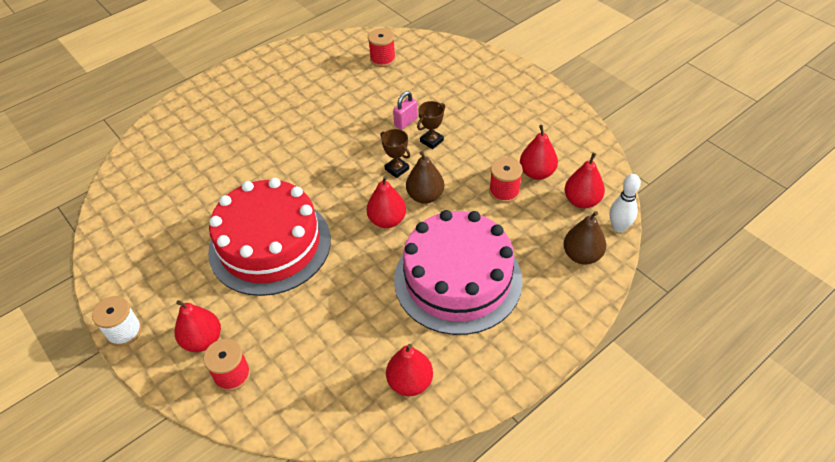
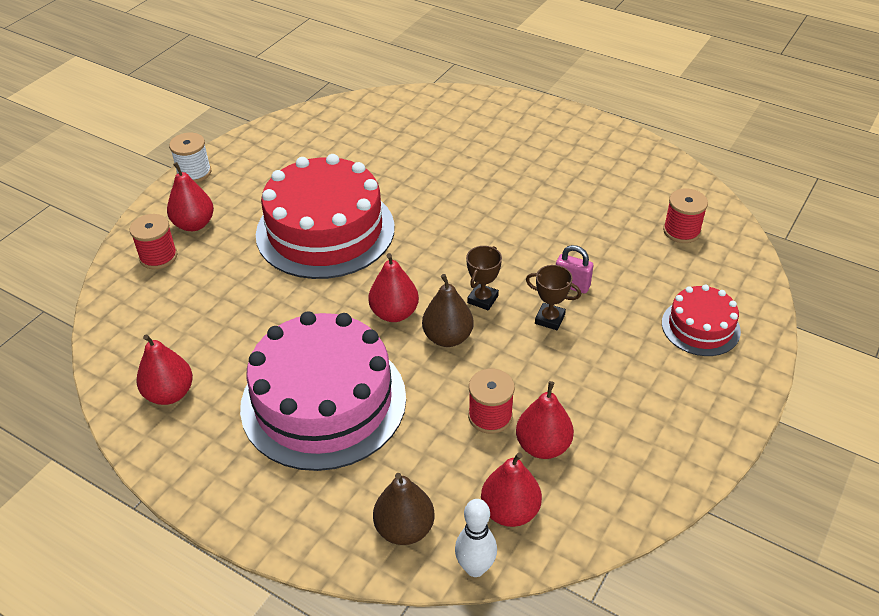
camera: 70 degrees right, 5 degrees down
(469, 78) = (700, 327): none -> red cake

